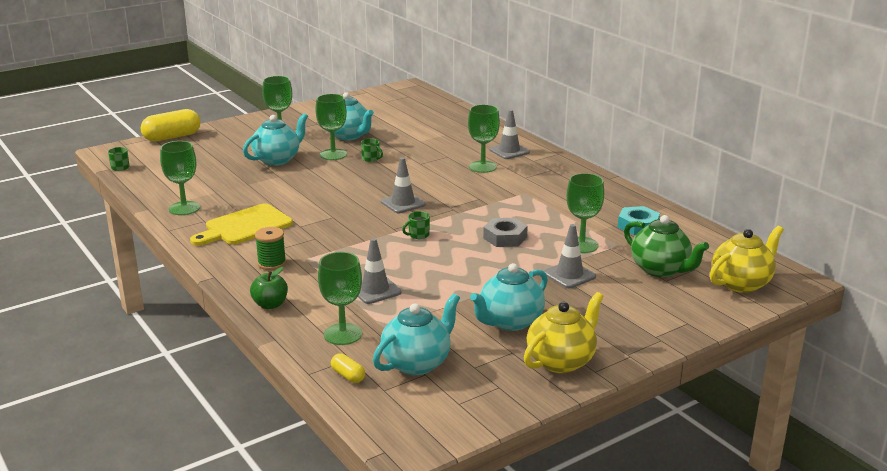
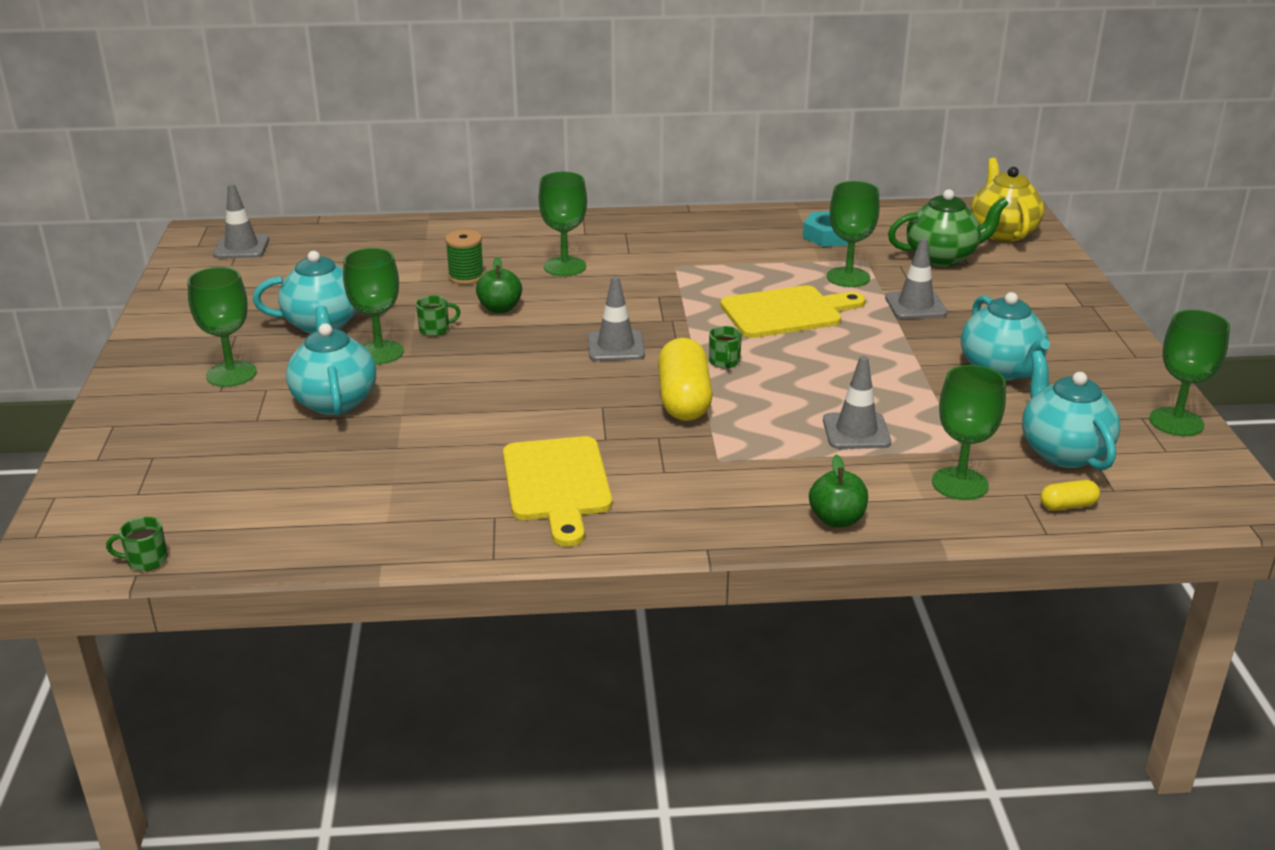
camera: 60 degrees left, 5 degrees up
(172, 137) = (82, 476): yellow capsule -> yellow capsule (684, 400)
(184, 208) = (423, 526): green goblet -> green goblet (1176, 422)
(272, 263) = (708, 489): green spool -> green spool (466, 277)
(412, 166) = (500, 308): none -> green apple
(505, 237) = (786, 312): grey nut -> yellow cutting board
(509, 151) = (537, 238): grey traffic cone -> grey traffic cone (241, 247)
(561, 361) = (1106, 367): yellow teapot -> none

